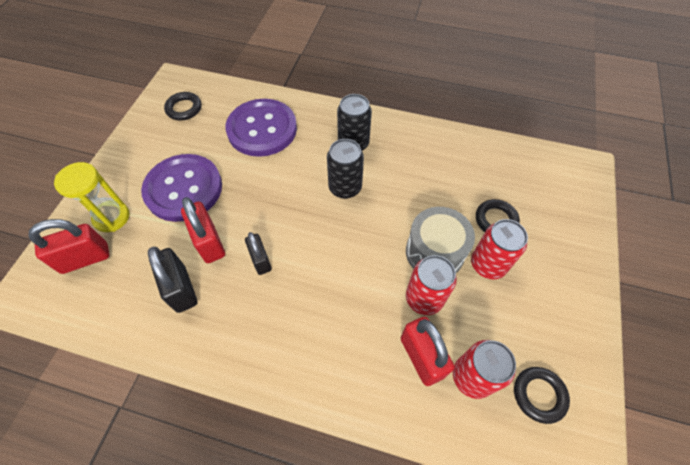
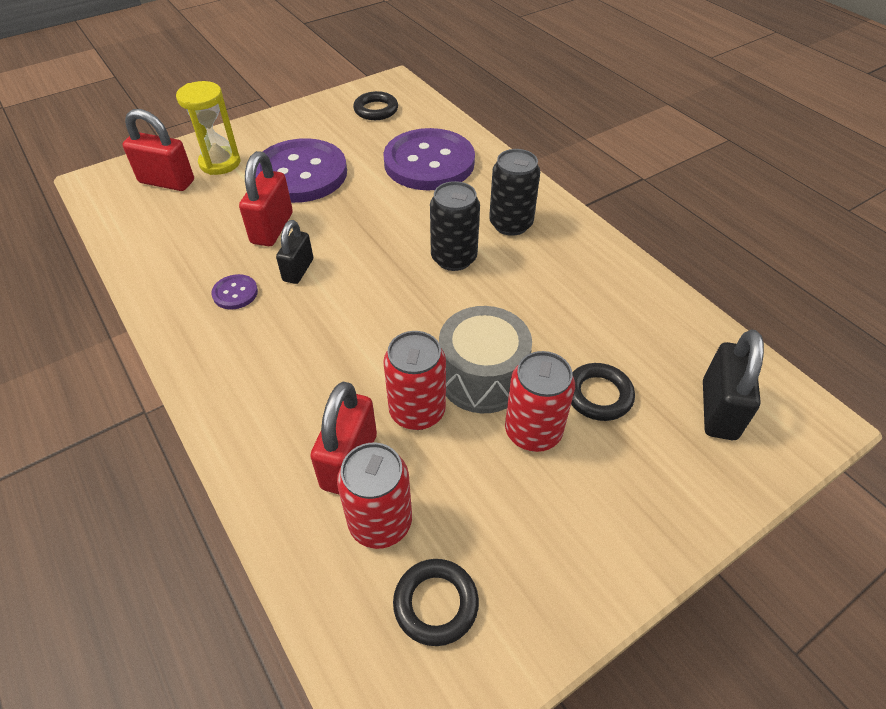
camera: 40 degrees right, 10 degrees down
(181, 289) = (208, 250): black padlock -> black padlock (718, 410)
(237, 306) = (235, 293): none -> purple button

